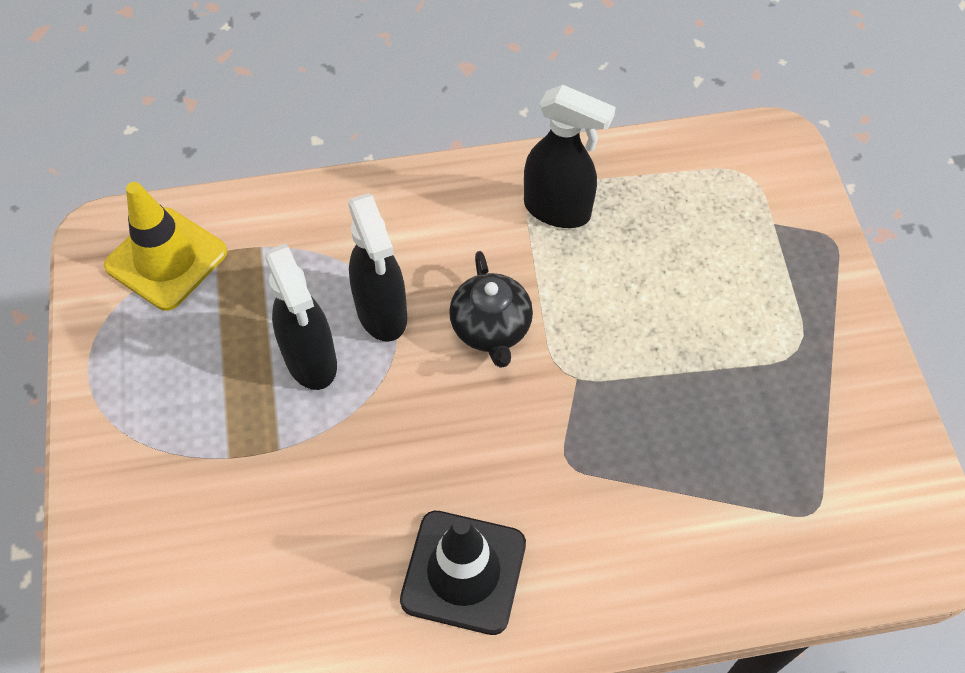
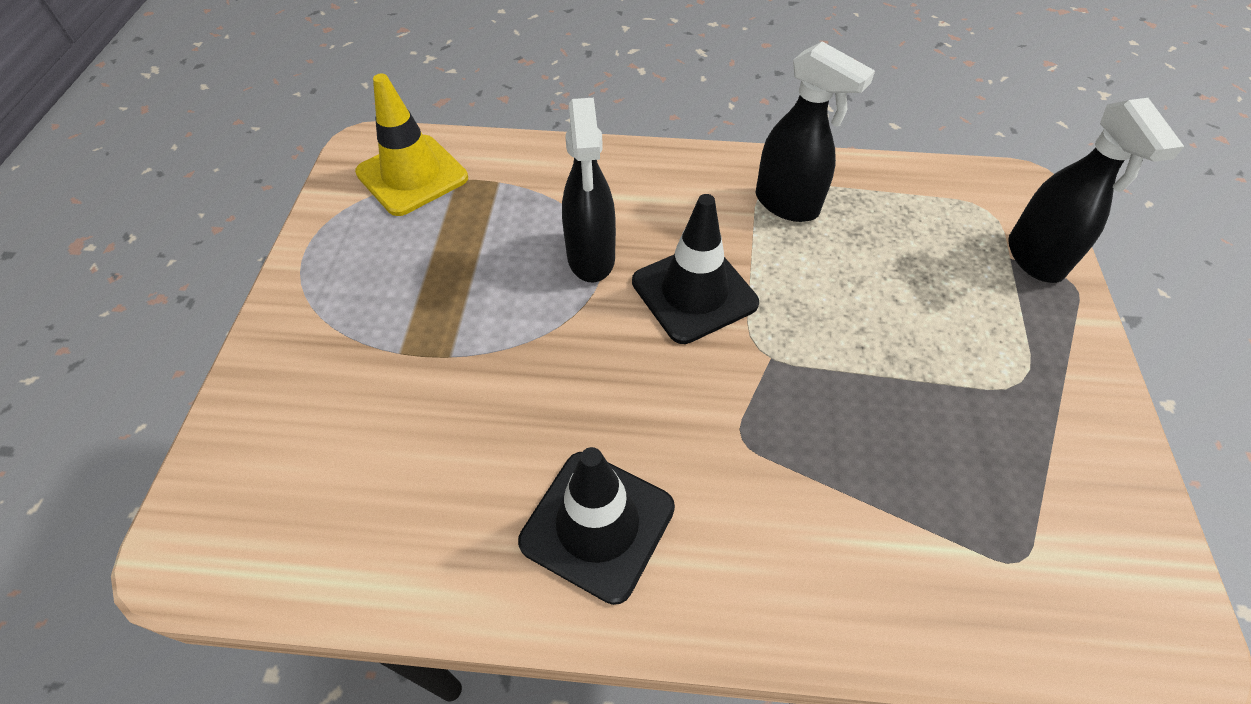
camera: 15 degrees right, 5 degrees down
(311, 361) = (510, 284): black spray bottle -> black spray bottle (1035, 258)
(491, 328) = (694, 293): black teapot -> black traffic cone

